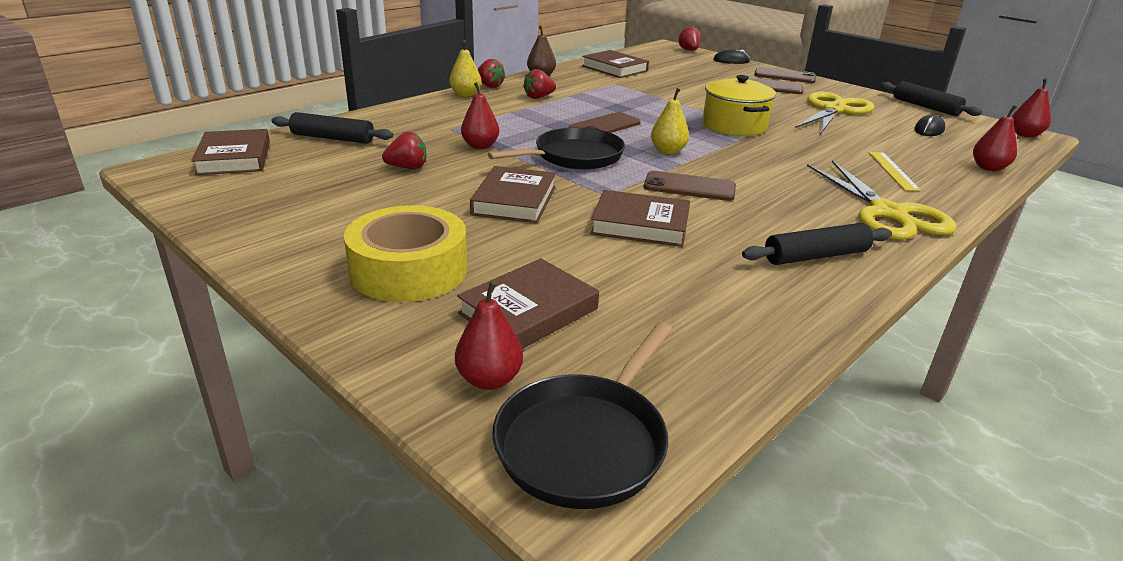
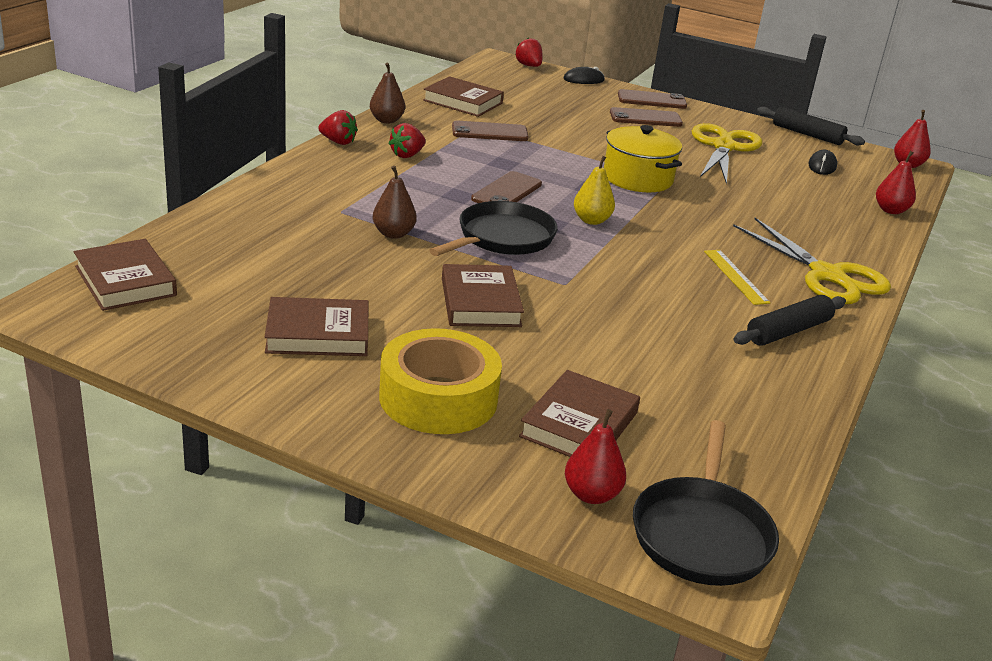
camera: 20 degrees left, 0 degrees up
(332, 138) = (217, 240): black rolling pin -> none
(407, 168) = (337, 272): red strawberry -> none
(465, 94) = (320, 158): yellow pear -> none
(480, 146) = (393, 234): red pear -> brown pear
(640, 225) = (619, 316): brown book -> brown book (318, 334)
(689, 187) = (638, 265): brown phone -> brown phone (489, 132)
(893, 171) = (811, 223): yellow ruler -> yellow ruler (735, 276)

